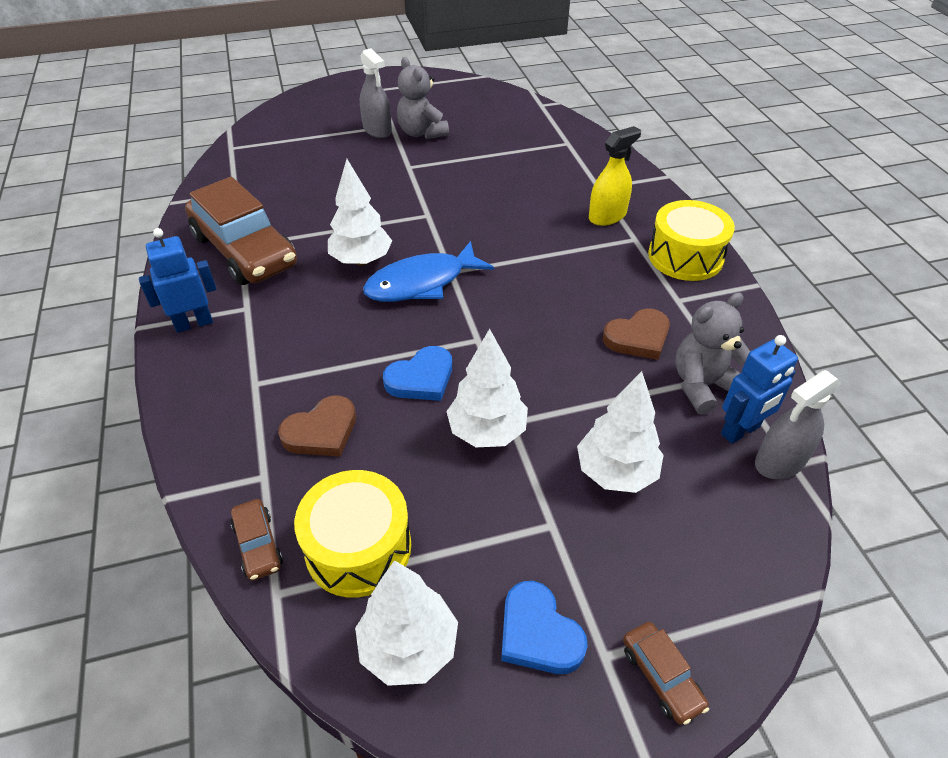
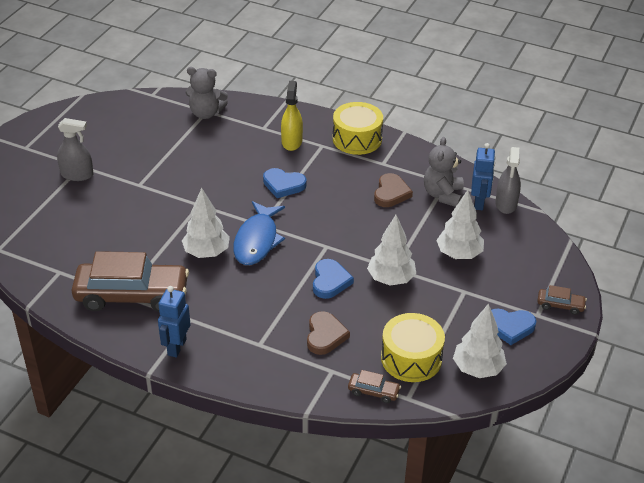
camera: 50 degrees left, 5 degrees down
(422, 133) = (109, 159): grey teddy bear -> grey teddy bear (206, 113)
(533, 250) = (283, 185): none -> blue heart

